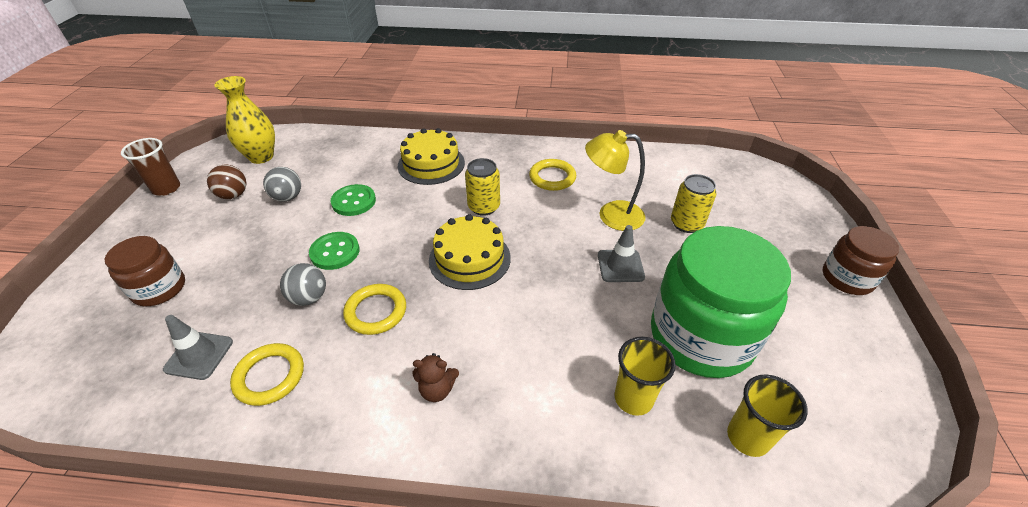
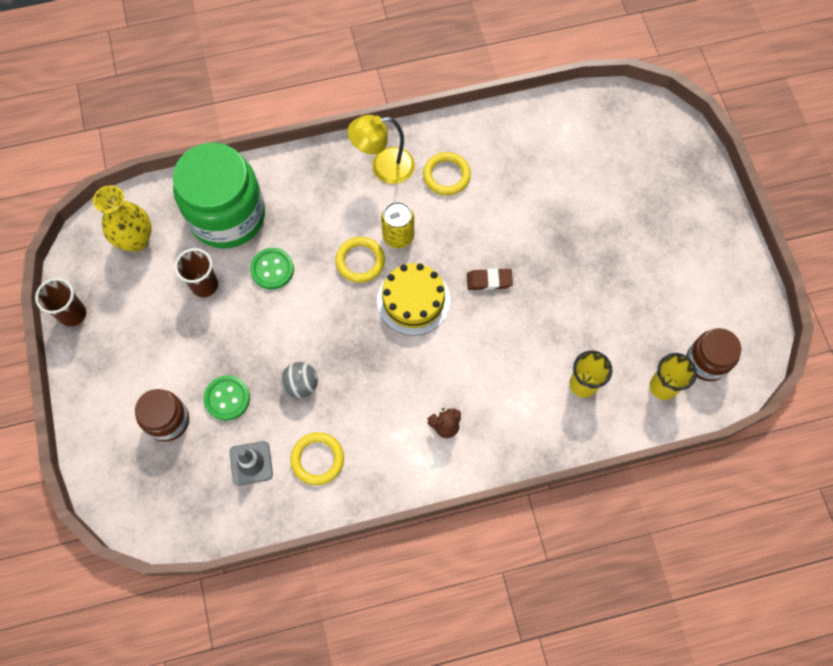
camera: 20 degrees left, 25 degrees up
(233, 195) = (148, 300): brown ball -> none
(288, 197) = (204, 285): grey ball -> brown cup
(335, 252) = (293, 333): green button -> green button (227, 398)
(376, 311) = (364, 378): yellow ring -> yellow ring (360, 261)
(431, 164) = (319, 194): yellow cake -> none
(557, 263) = (489, 281): none -> brown eraser
(611, 215) = (517, 208): yellow lamp -> yellow lamp (384, 168)
(620, 266) = (541, 266): grey traffic cone -> none
(686, 224) = (584, 198): yellow can -> none
(701, 336) = (619, 315): green jar -> green jar (227, 215)
(847, 278) = (721, 219): brown jar -> brown jar (706, 361)

